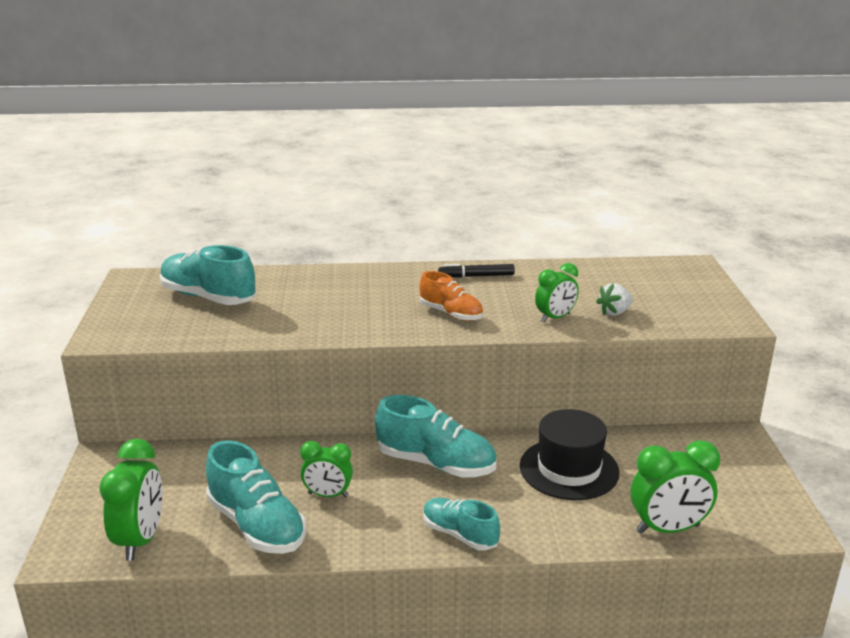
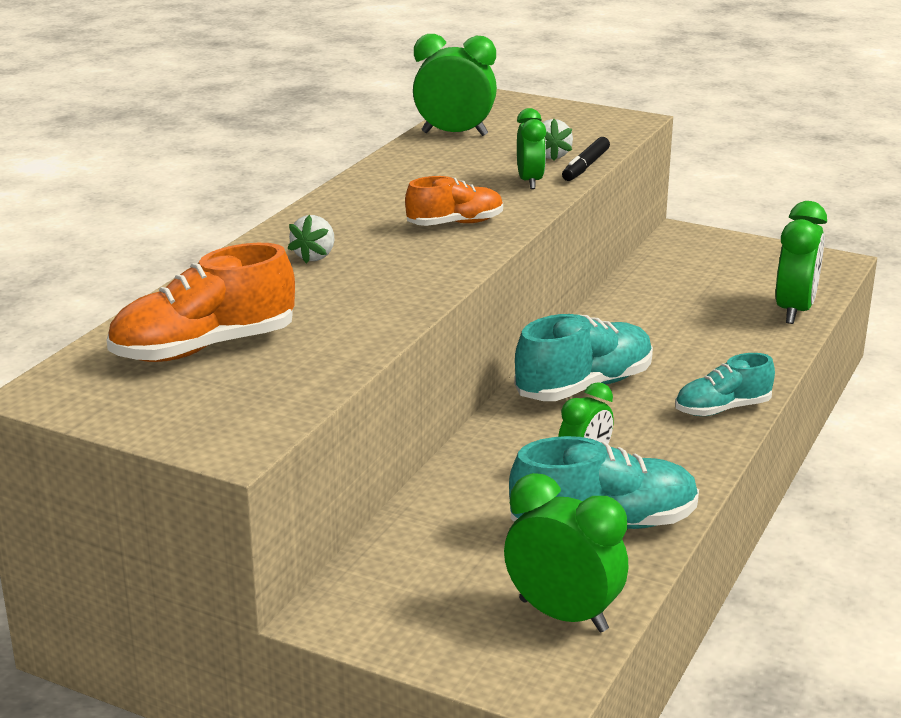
camera: 60 degrees left, 0 degrees up
(208, 297) = (204, 348): turquoise shoe -> orange shoe
(354, 289) = (315, 256): none -> white strawberry
(476, 276) = (377, 189): black marker -> black marker (585, 166)
(569, 469) = (661, 323): black hat -> none
(604, 272) = (454, 134): none -> green clock

